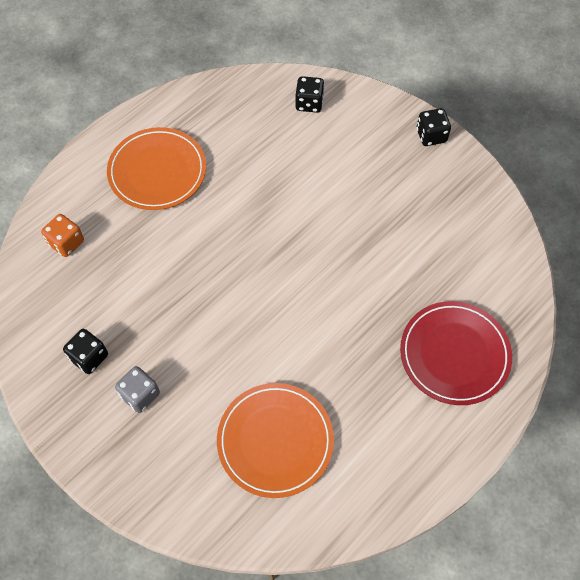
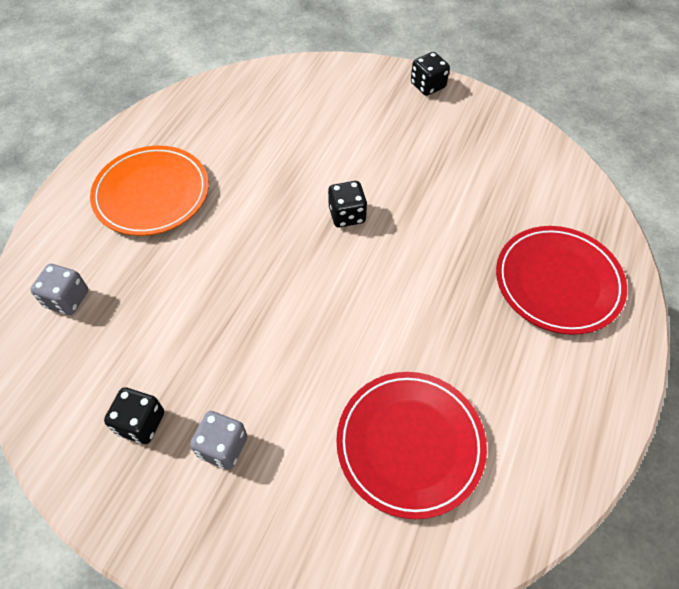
camera: 20 degrees left, 5 degrees down
(66, 243) = (67, 299): orange dice -> grey dice
(275, 441) = (410, 444): orange plate -> red plate
(309, 103) = (292, 88): black dice -> black dice (347, 215)

